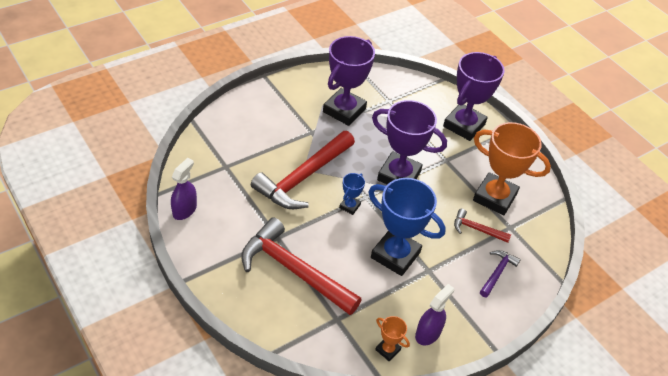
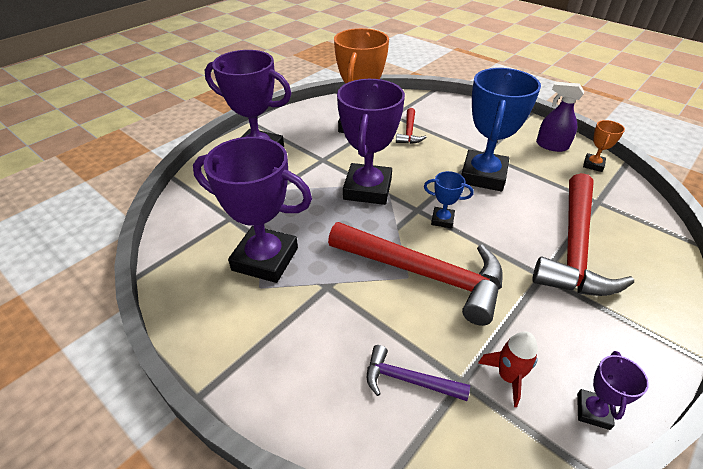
camera: 100 degrees left, 5 degrees down
(184, 210) = (593, 411): purple spray bottle -> purple trophy
(219, 185) = (508, 376): none -> red rocket
(497, 272) = (451, 118): purple hammer -> purple hammer (408, 380)

